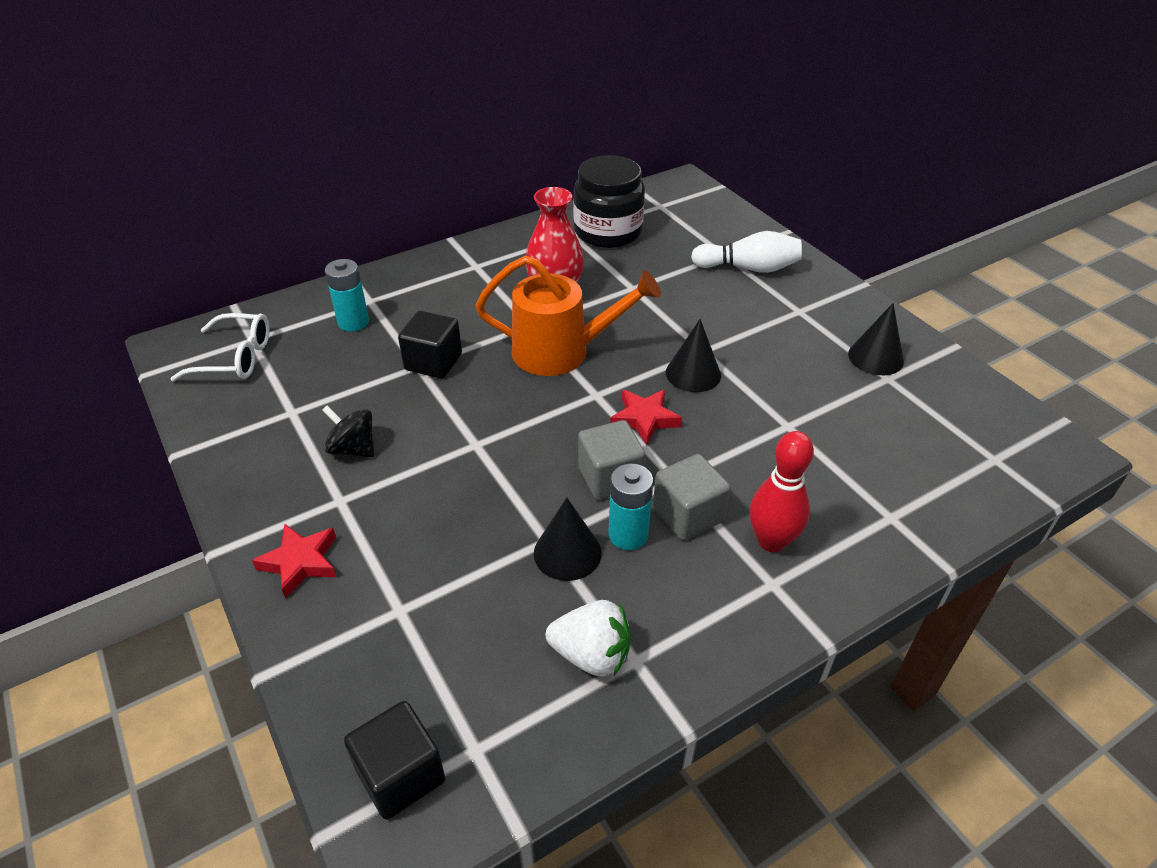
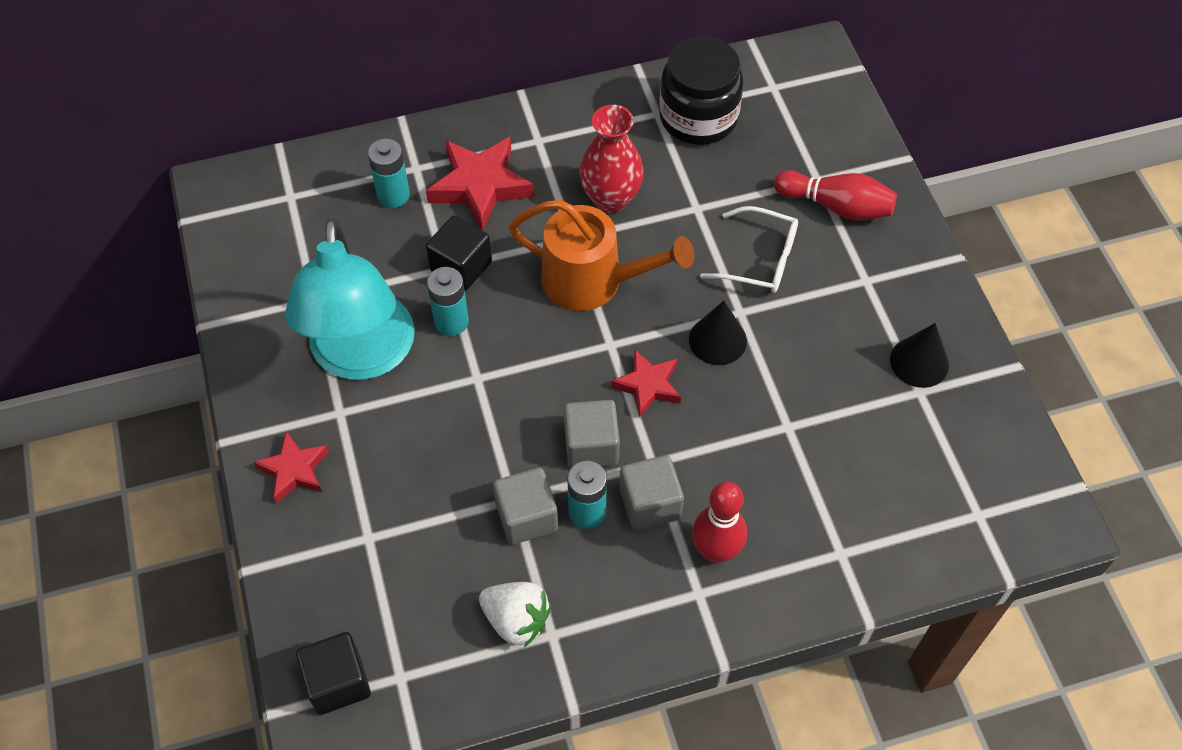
camera: 15 degrees right, 15 degrees up
(235, 358) = (271, 218): white glasses -> white glasses (760, 260)
(353, 448) = (362, 356): black spinning top -> turquoise lamp
(433, 303) = (480, 186): none -> red star
(436, 405) = (451, 322): none -> turquoise battery
(567, 553) = (526, 517): black cone -> grey cube
(748, 268) = (836, 206): white bowling pin -> red bowling pin

